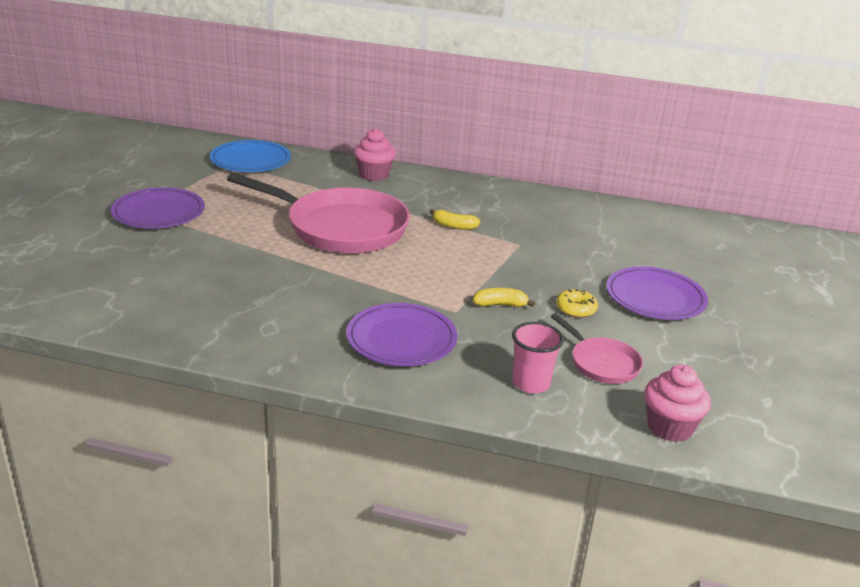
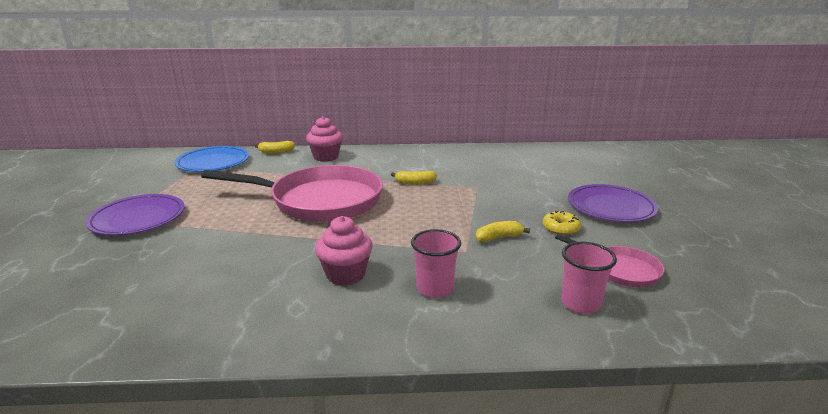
camera: 15 degrees left, 5 degrees down
(322, 158) = (276, 152): none -> yellow banana
(401, 339) = (435, 289): purple plate -> pink cup
(670, 427) = (729, 316): pink cupcake -> pink cupcake (345, 274)

